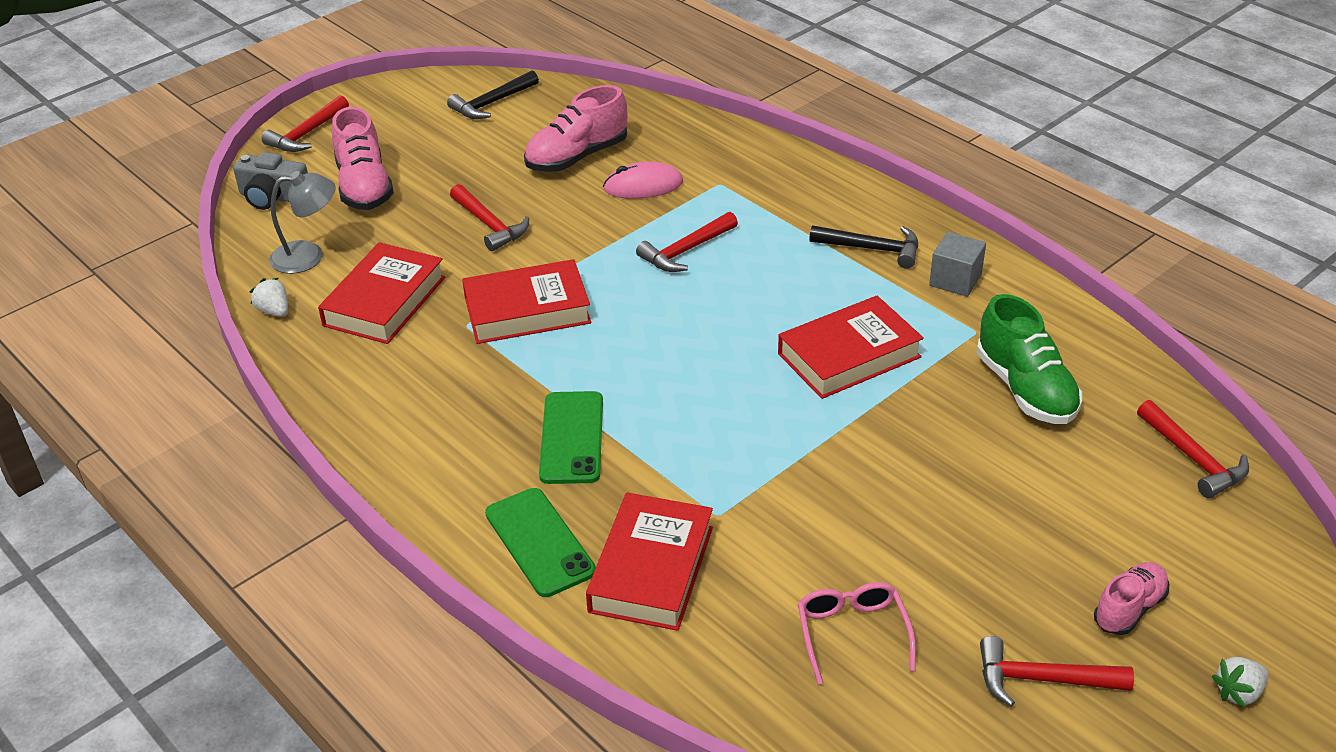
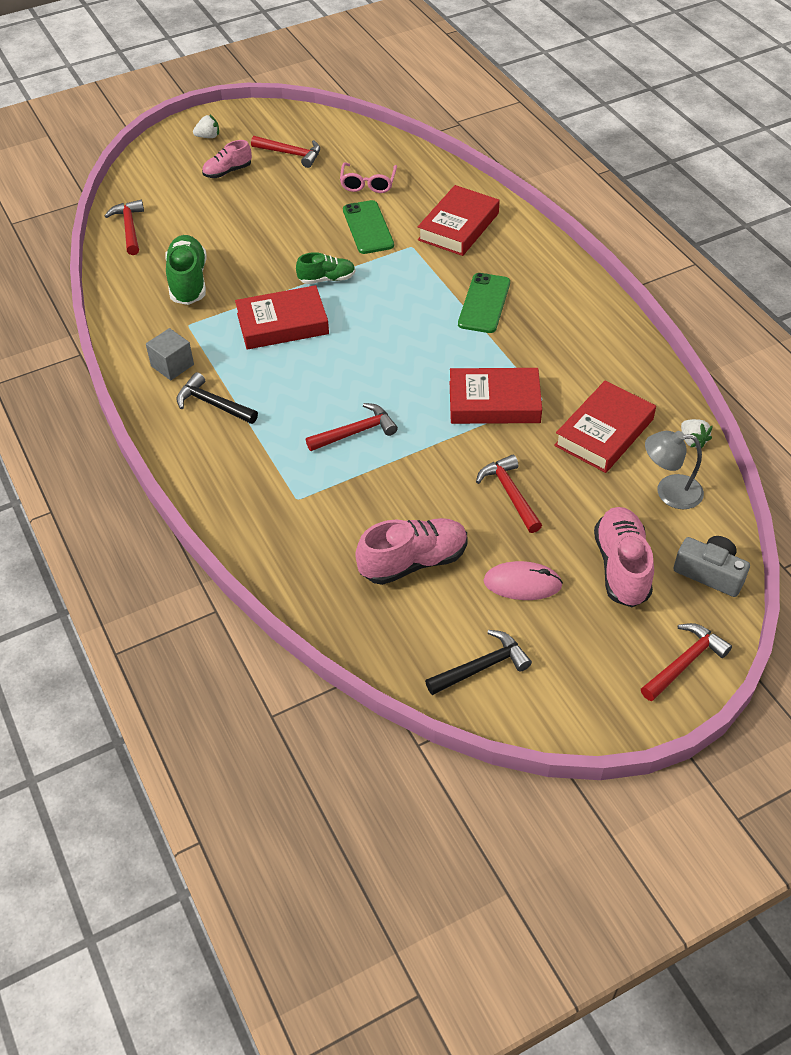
camera: 165 degrees left, 10 degrees up
(540, 542) = (517, 249): green phone -> green phone (368, 227)
(643, 186) = (364, 510): pink mouse -> pink mouse (522, 583)
(824, 432) = (327, 279): none -> green shoe

